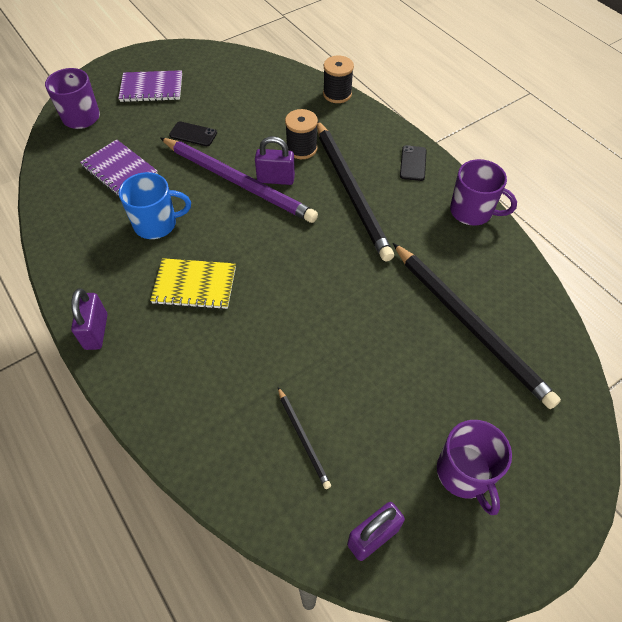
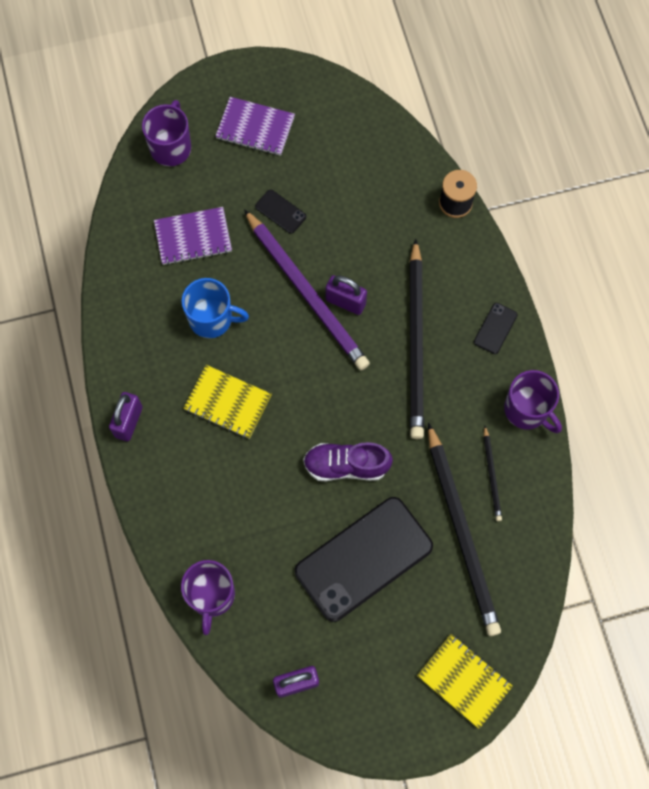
camera: 20 degrees right, 15 degrees up
(119, 170) = (193, 237): purple notebook -> purple notebook turned 75 degrees counterclockwise
(301, 148) = (387, 269): black spool -> none
(303, 438) = (272, 585): black pencil -> black pencil (492, 475)
(332, 303) = (346, 465): none -> purple shoe
(387, 380) = (364, 559): none -> black phone
(465, 473) = (391, 662): purple mug -> purple mug (211, 595)
(549, 465) = (464, 681): none -> yellow notebook

